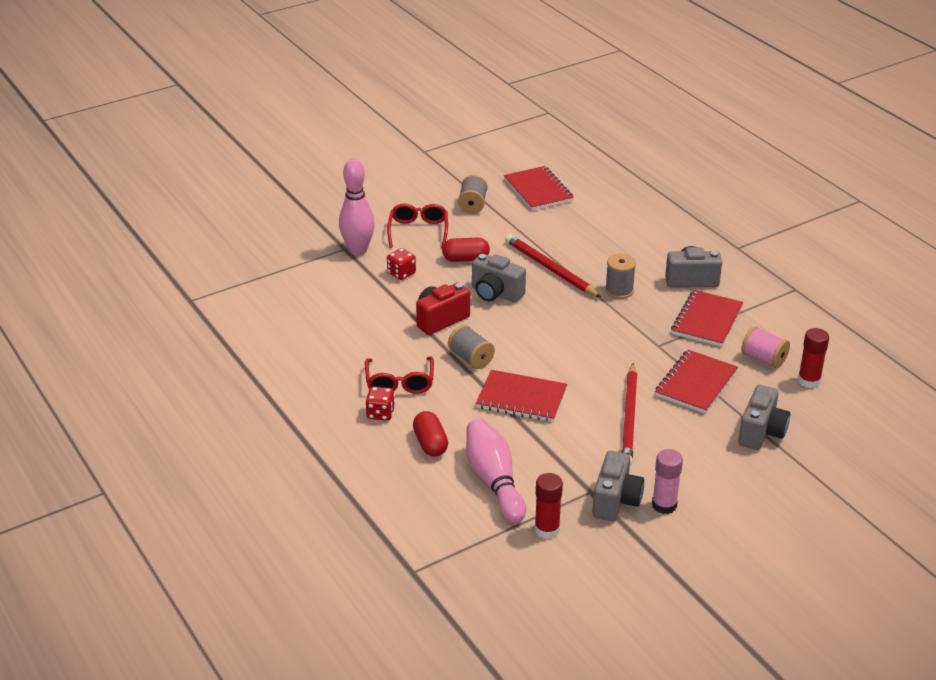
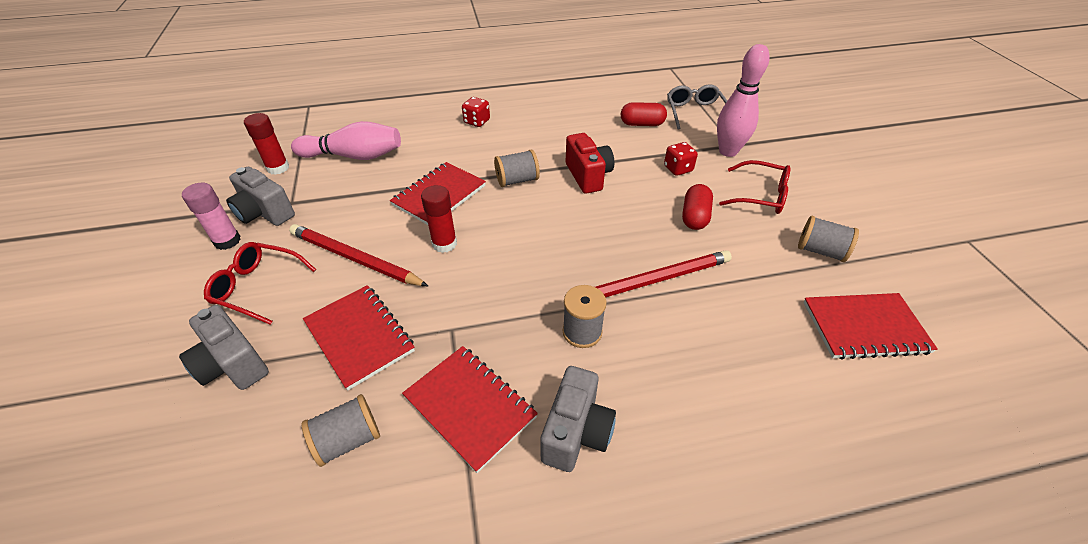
camera: 110 degrees right, 10 degrees up
(292, 274) = (695, 112): none -> grey glasses
(399, 383) = (508, 137): red glasses -> red glasses (258, 287)
(430, 444) = (423, 136): red capsule -> red capsule (642, 124)
(496, 293) = (618, 222): grey camera -> none
(763, 359) = (348, 440): pink spool -> grey spool
(809, 381) = (263, 477): red glue stick -> red glue stick (444, 244)

